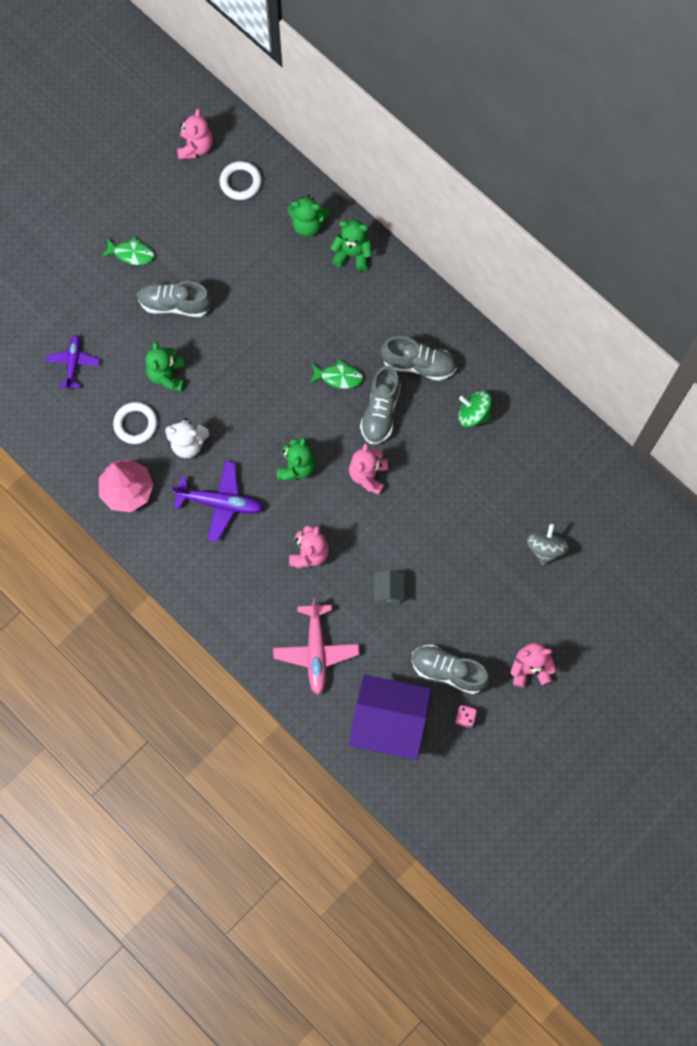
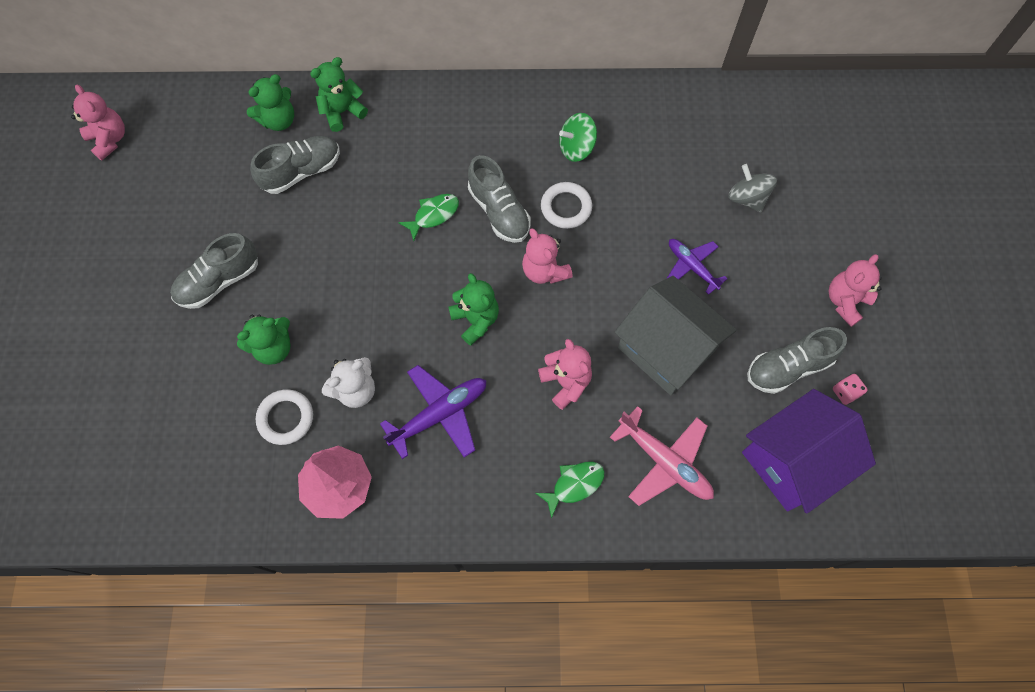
camera: 45 degrees left, 5 degrees down
(73, 363) = (166, 418): purple plane -> purple plane (691, 266)
(131, 254) = (132, 274): green fish -> green fish (574, 485)
(167, 375) = (273, 348): green teddy bear -> green teddy bear turned 75 degrees counterclockwise
(240, 182) = (181, 135): white ring -> white ring (566, 207)
(388, 590) = (666, 349): grey house -> grey house, size x2.31
(418, 364) = (490, 149): grey shoe -> grey shoe (302, 172)

